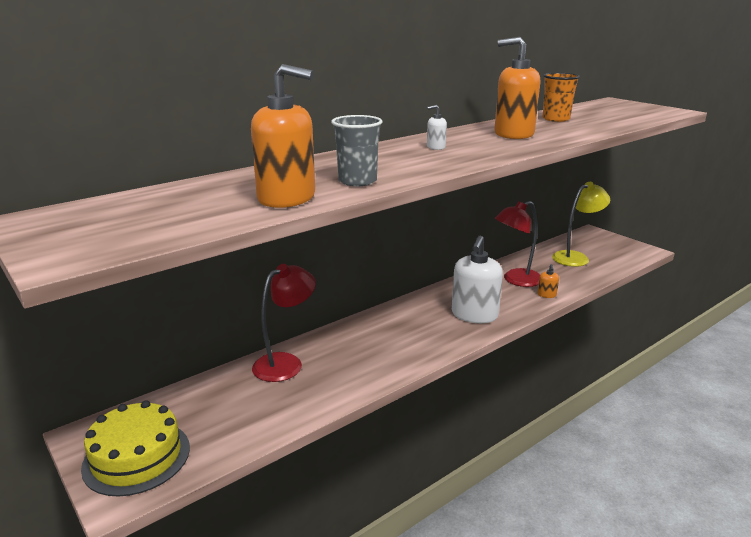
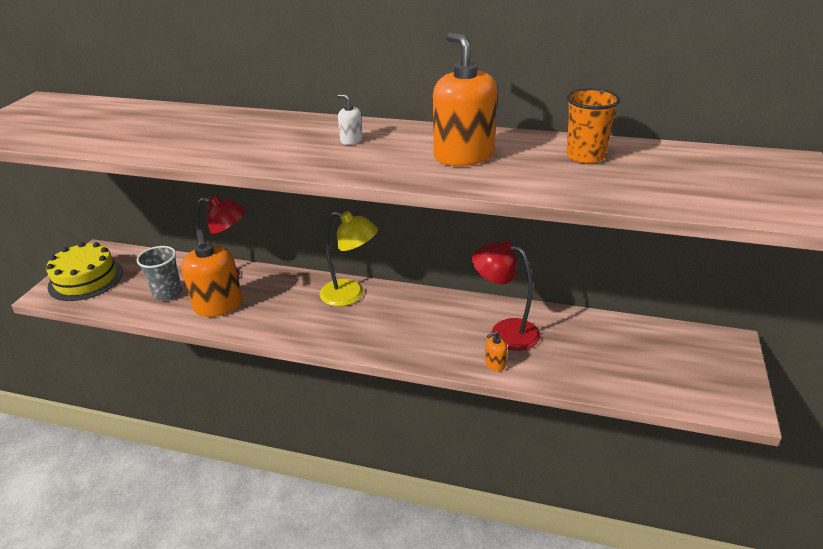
camera: 55 degrees right, 10 degrees up
(287, 198) = (134, 141): orange soap dispenser -> orange soap dispenser (218, 305)
(357, 181) = (200, 147): grey cup -> grey cup (167, 293)
(474, 315) = (396, 334): white soap dispenser -> none
(576, 257) = (627, 353): yellow lamp -> yellow lamp (350, 295)

